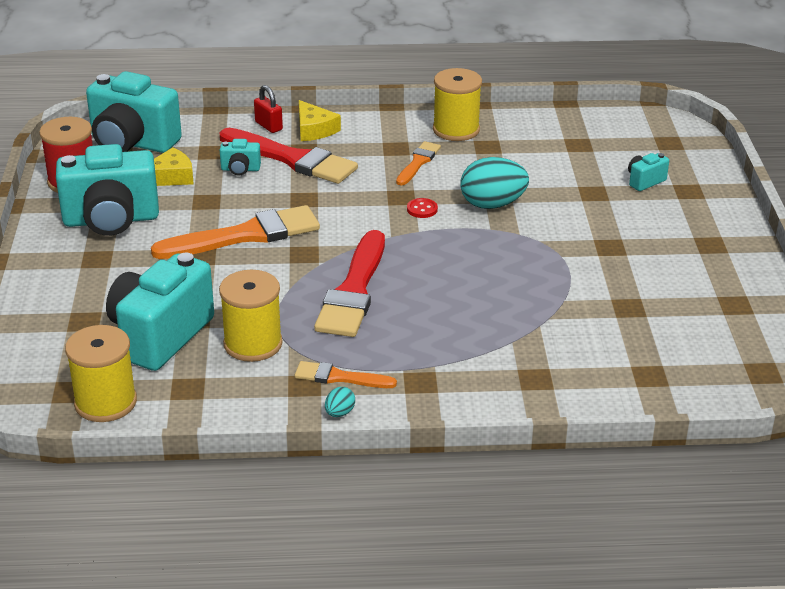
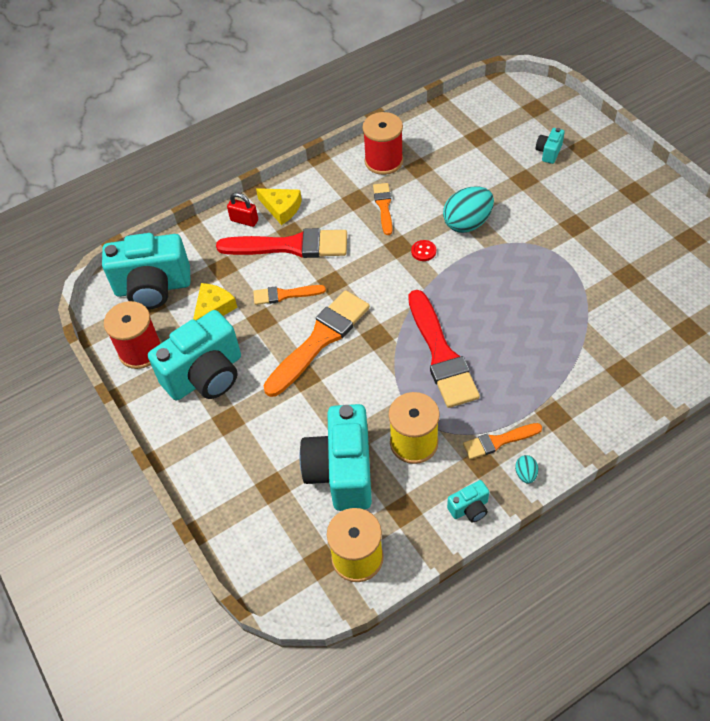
camera: 25 degrees left, 20 degrees up
(240, 169) = (260, 275): turquoise camera -> turquoise camera (469, 508)
(248, 191) = (285, 295): none -> orange brush
(456, 130) = (384, 161): yellow spool -> red spool

